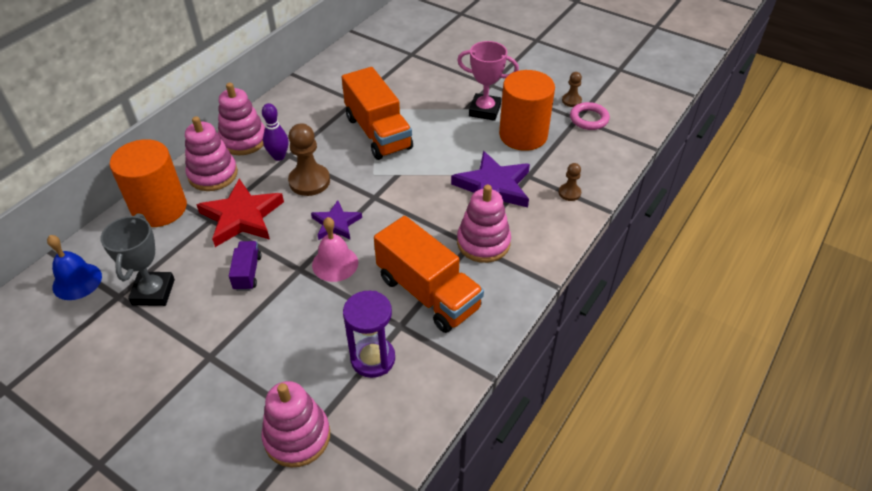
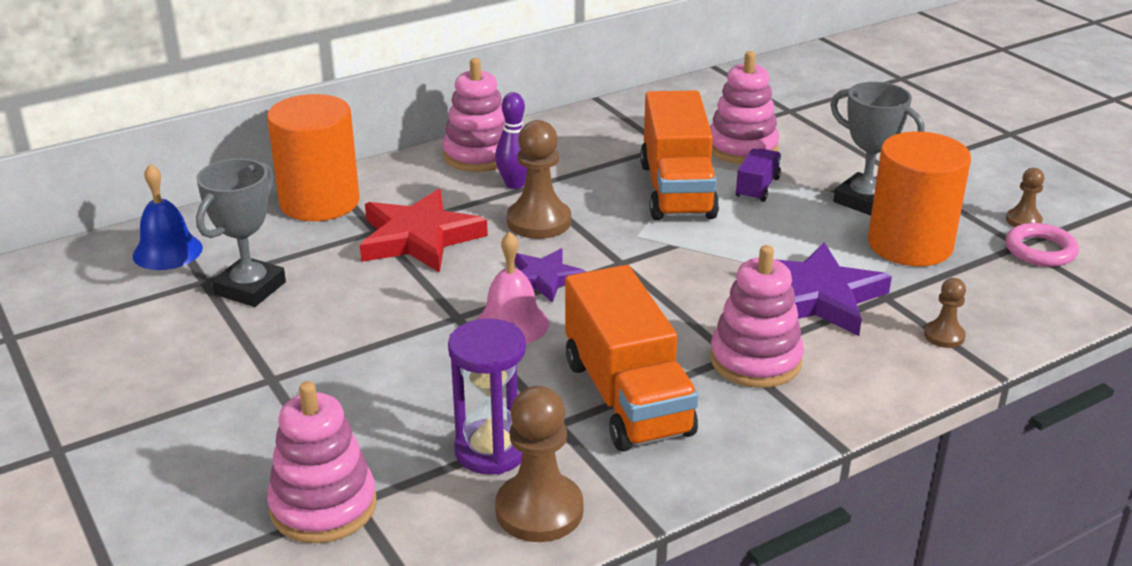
camera: 25 degrees right, 15 degrees down
(213, 174) = (412, 183): pink stacking toy -> pink stacking toy (742, 148)
(247, 273) = (384, 301): purple truck -> purple truck (757, 188)
(422, 389) = (539, 510): none -> brown pawn
(484, 110) = (864, 200): pink trophy -> grey trophy

